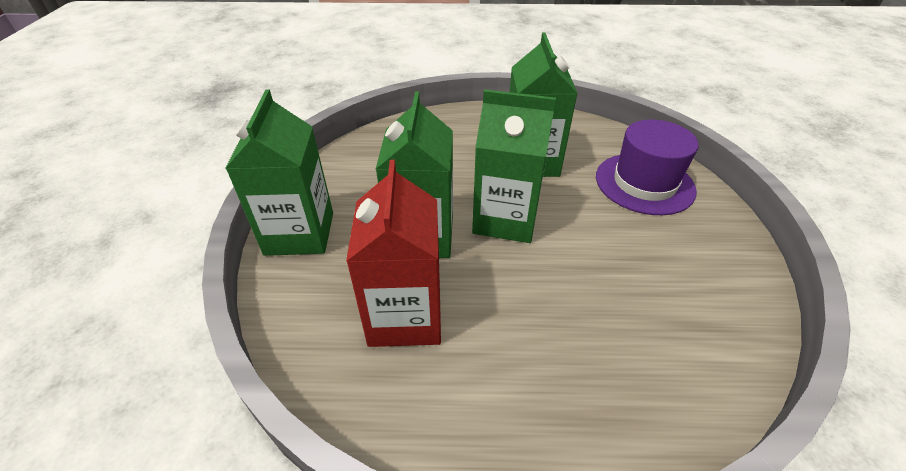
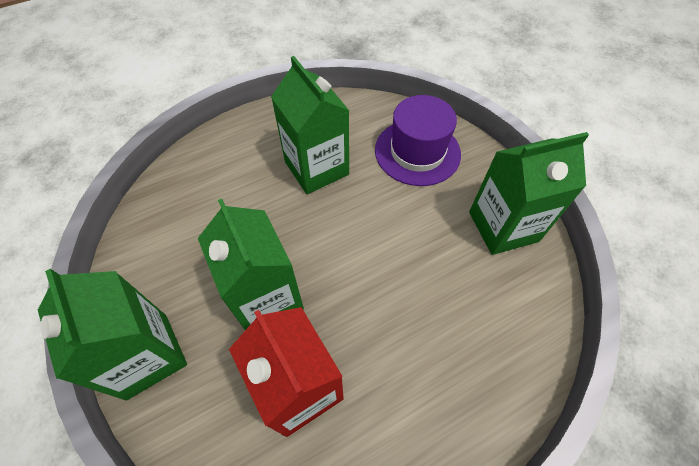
camera: 30 degrees left, 15 degrees up
(505, 219) = (328, 243): green carton -> green carton (503, 226)

